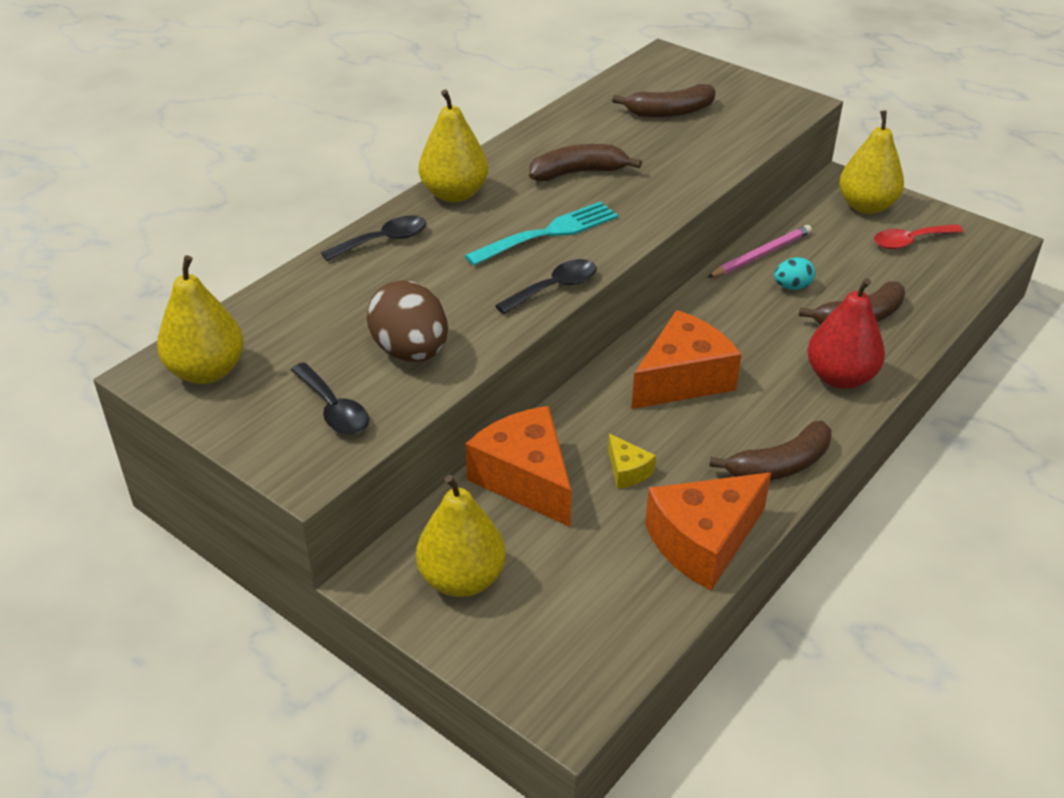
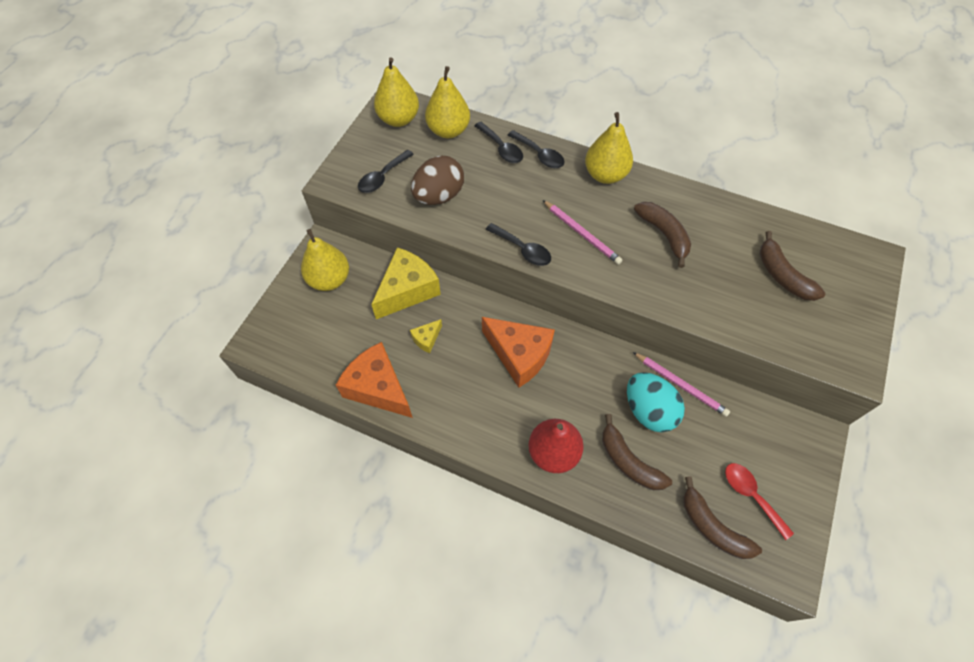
camera: 75 degrees right, 20 degrees up
(348, 273) = (501, 148): none -> black spoon
(526, 479) = (407, 290): orange cheese -> yellow cheese
(548, 233) = (581, 233): turquoise fork -> pink pencil
(779, 465) = (453, 422): brown banana -> brown banana (712, 527)
(792, 287) = (648, 410): turquoise egg -> turquoise egg, size x1.95
(866, 206) = (788, 457): yellow pear -> yellow pear (448, 130)

